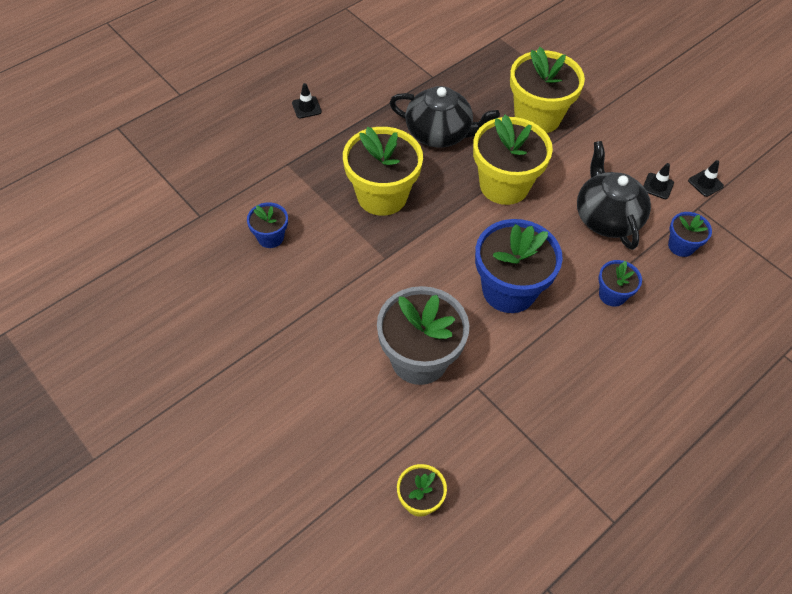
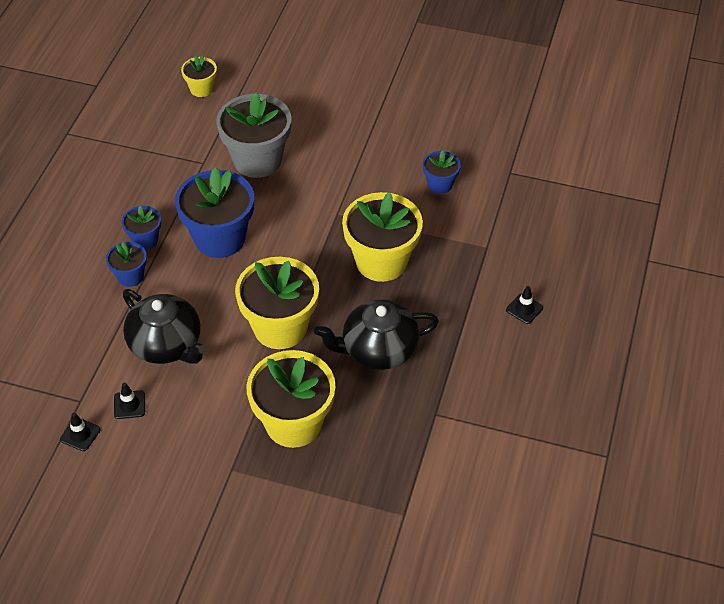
camera: 150 degrees right, 5 degrees down
(681, 246) = (84, 351): blue flower pot -> blue flower pot (145, 240)

